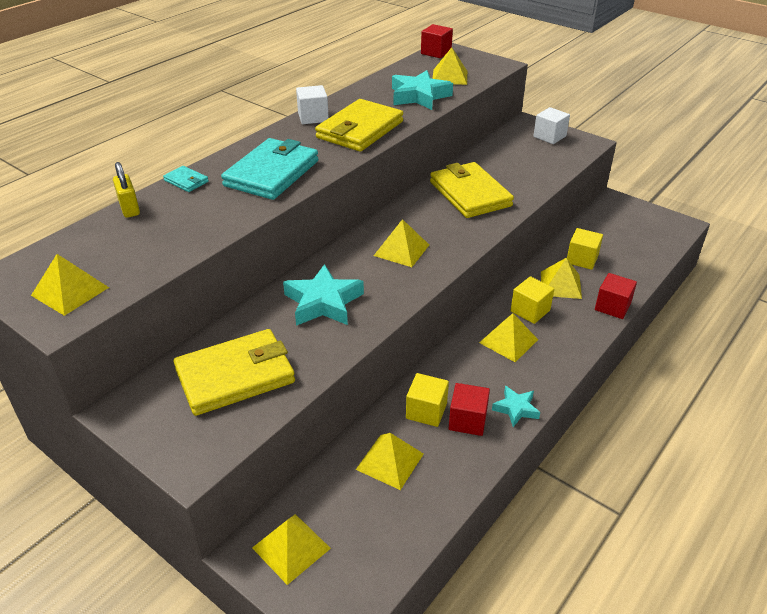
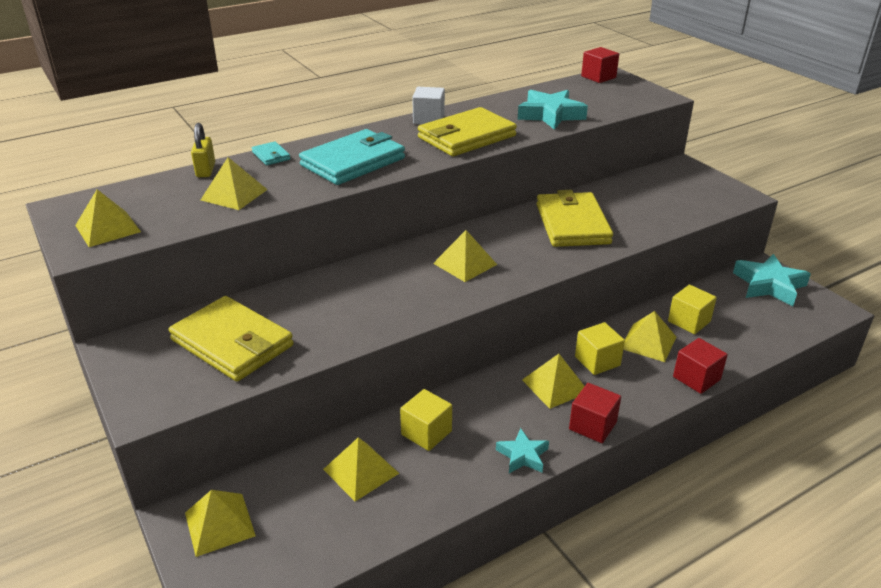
camera: 20 degrees right, 5 degrees down
(235, 376) = (232, 343): yellow wallet -> yellow wallet turned 45 degrees clockwise
(323, 302) = (356, 296): turquoise star -> turquoise star (769, 285)
(449, 77) = (596, 101): yellow pyramid -> yellow pyramid (234, 194)
(467, 420) = (464, 453): red cube -> red cube (592, 426)
(549, 136) = (699, 183): white cube -> none

